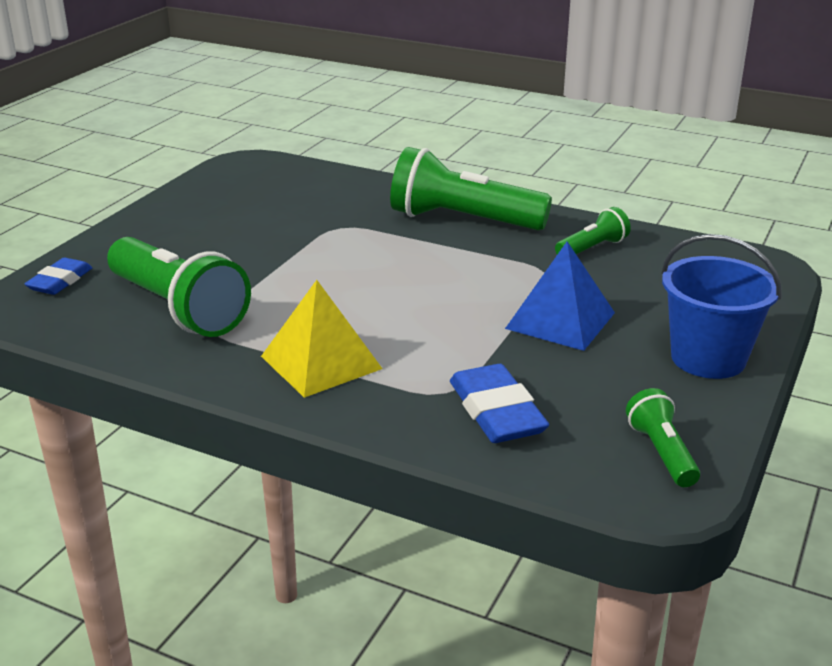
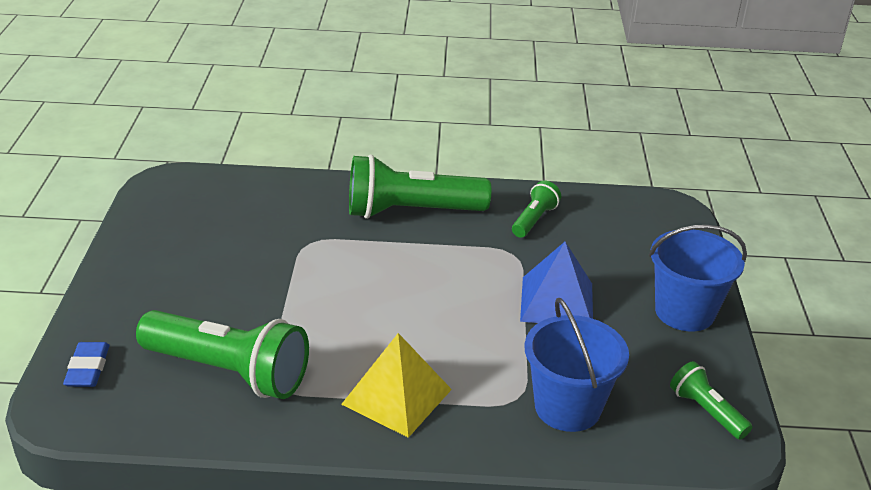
camera: 25 degrees left, 5 degrees up
(496, 412) = (567, 407): blue eraser -> blue bucket

